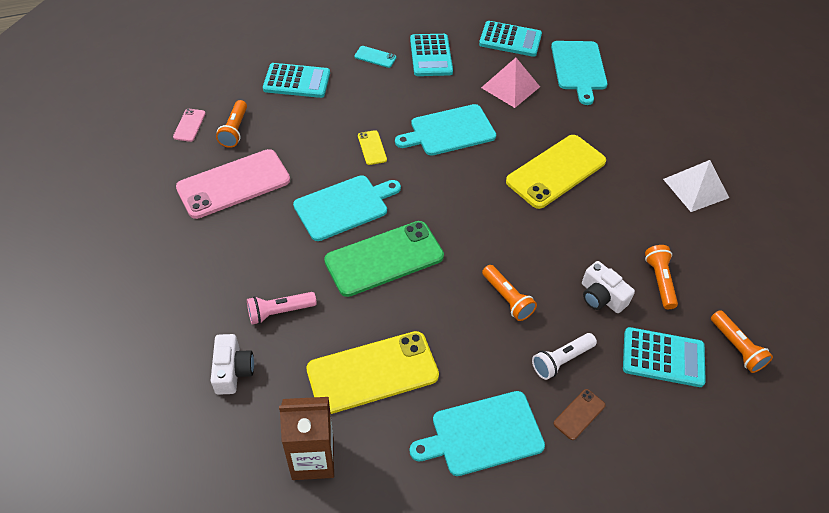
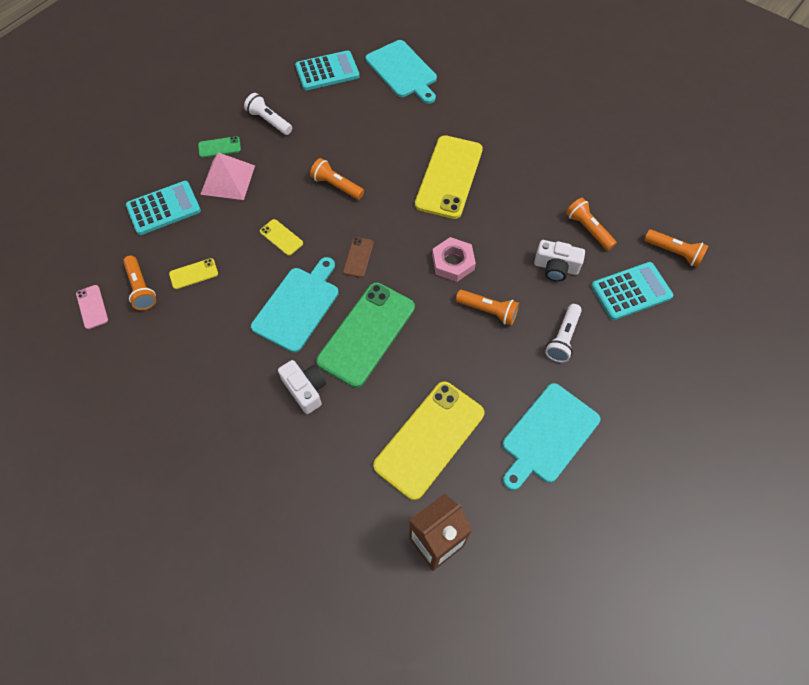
camera: 30 degrees left, 10 degrees up
(233, 184) = (181, 341): pink phone -> none
(233, 370) = (313, 512): white camera -> white camera (305, 389)
(279, 312) = (314, 435): pink flashlight -> none
(282, 140) = (194, 274): none -> yellow phone
(375, 57) = (219, 147): turquoise phone -> green phone
(431, 56) = (269, 121): turquoise calculator -> white flashlight
(449, 131) = (336, 186): turquoise cutting board -> orange flashlight
(505, 242) = (453, 262): none -> pink nut
(510, 87) = (359, 117): pink pyramid -> pink pyramid (228, 179)
(579, 414) = (604, 374): brown phone -> brown phone (358, 257)
(695, 188) = (562, 134): white pyramid -> none

